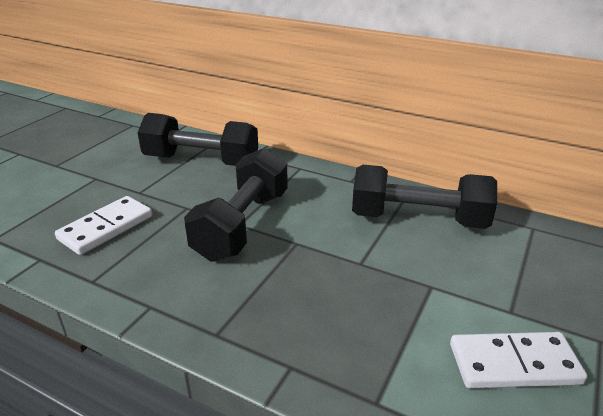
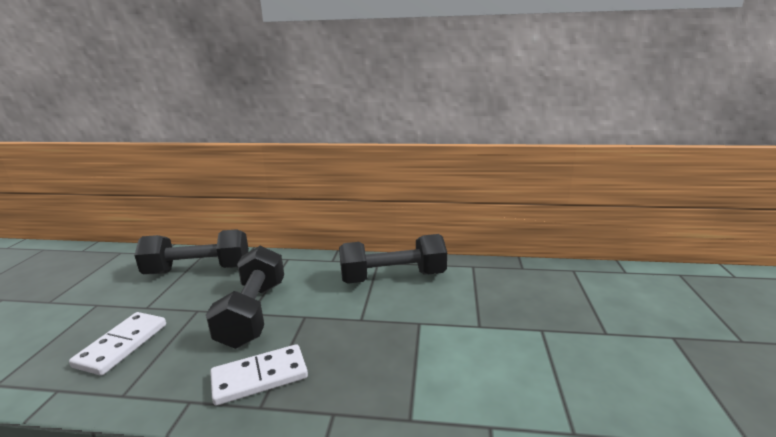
camera: 20 degrees left, 10 degrees down
(513, 363) = (494, 361): white domino -> white domino (260, 377)

